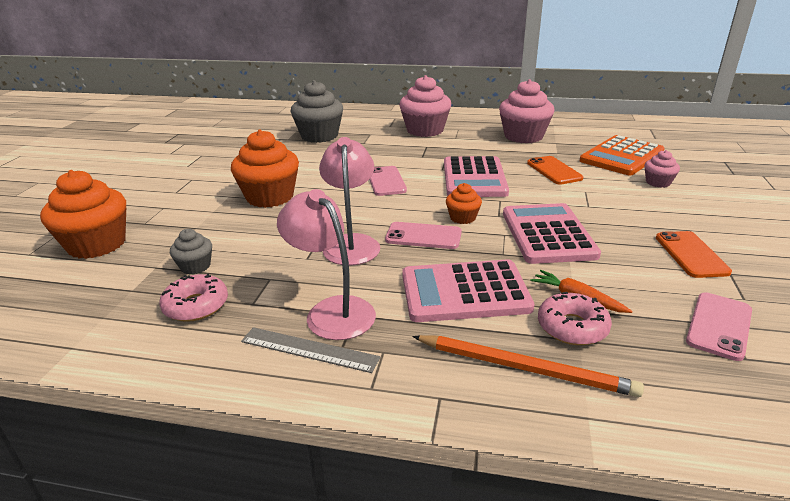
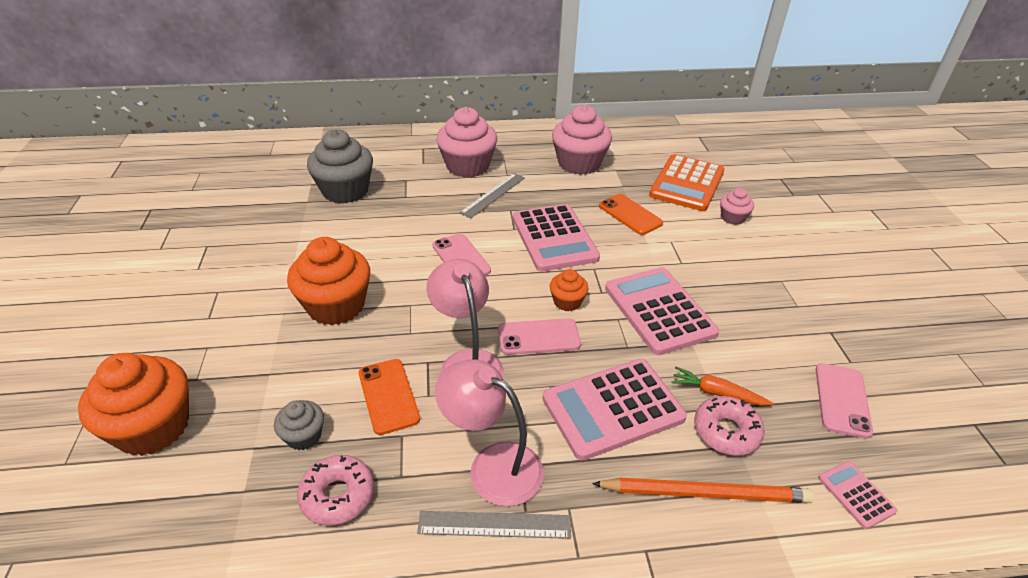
camera: 20 degrees left, 10 degrees up
(436, 148) = (493, 195): none -> grey ruler
(691, 254) = (792, 314): orange phone -> orange phone (388, 396)
(701, 403) = (856, 494): none -> pink calculator

